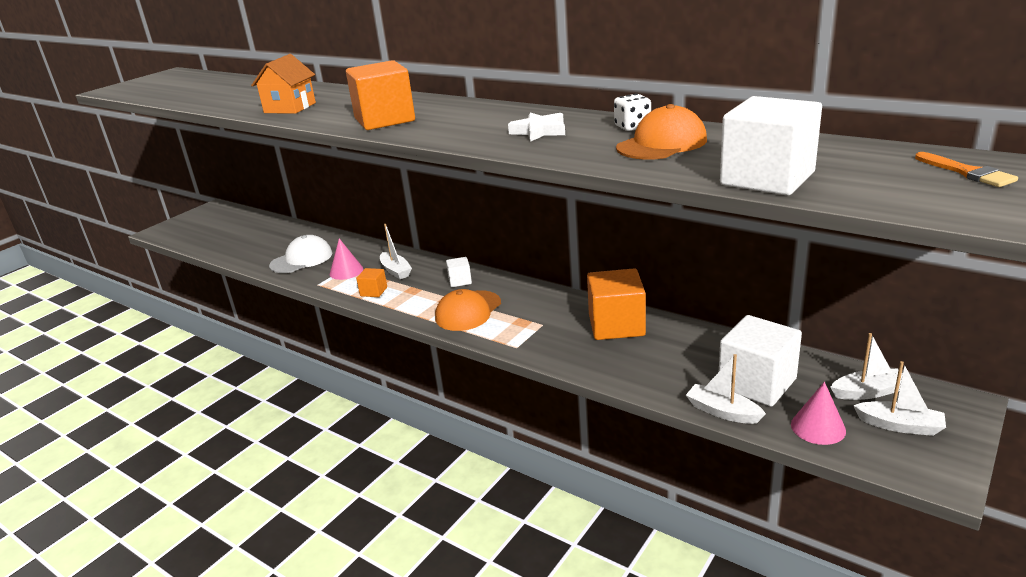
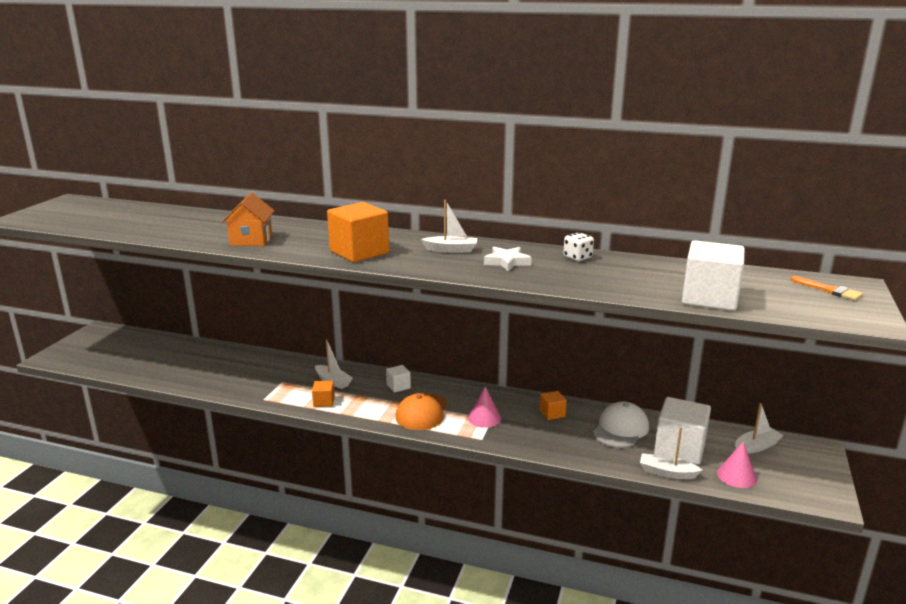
camera: 20 degrees left, 5 degrees down
(301, 259) = (231, 377): white cap -> white cap (620, 429)
(346, 271) = (284, 385): pink cone -> pink cone (484, 418)
(616, 325) = (552, 413): orange cube -> orange cube, size x0.48
(662, 144) = (612, 272): orange cap -> none
(899, 425) = (787, 468): white boat -> white boat (451, 250)

